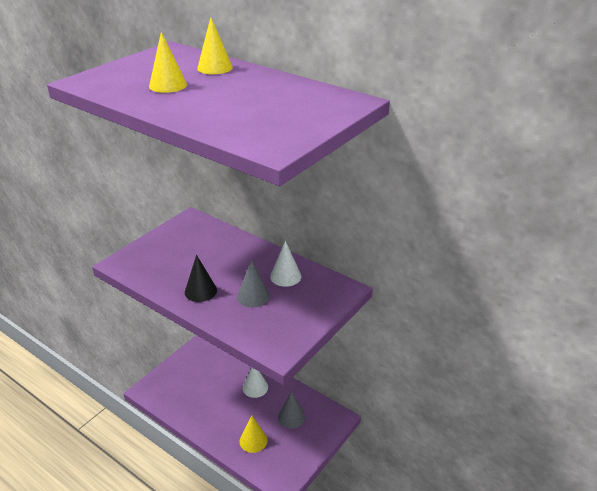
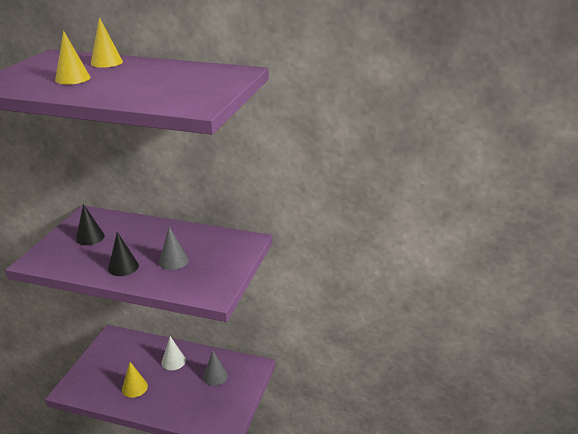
camera: 20 degrees left, 5 degrees down
(183, 247) = (90, 237): none -> black cone
(253, 440) = (187, 404): yellow cone -> yellow cone (134, 387)
(285, 276) = (195, 241): white cone -> none

